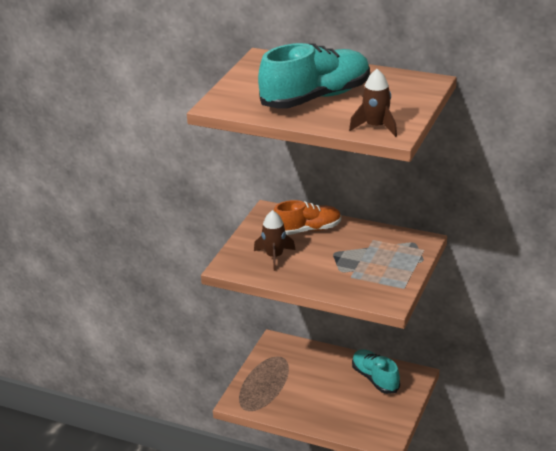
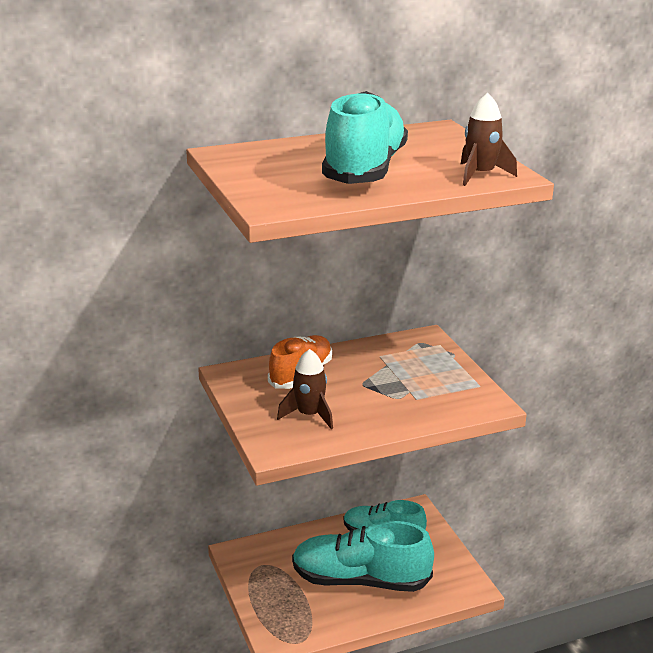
camera: 45 degrees left, 5 degrees down
(324, 397) = (360, 580): none -> turquoise shoe

